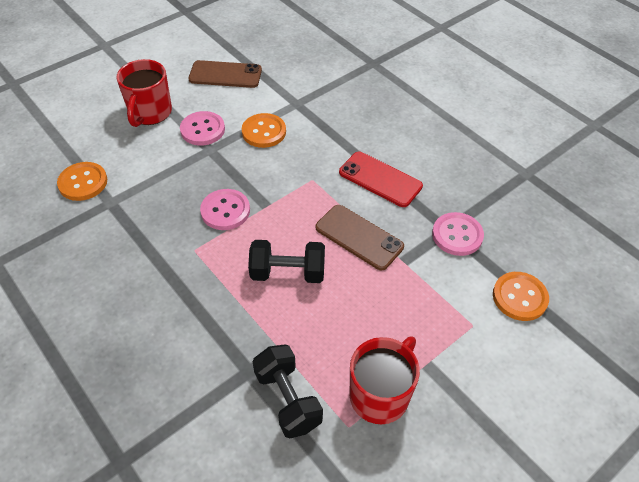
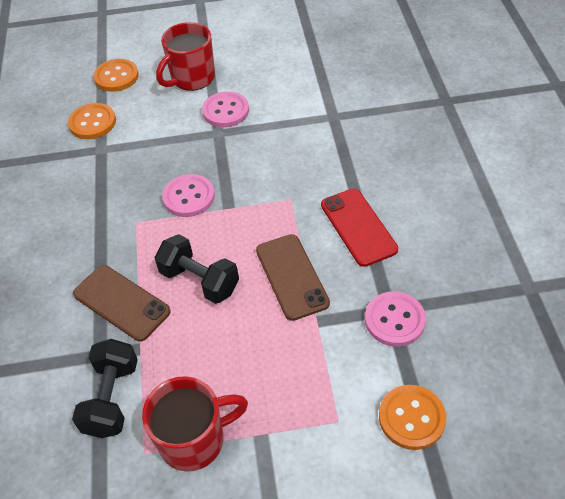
camera: 35 degrees right, 0 degrees up
(225, 75) = (286, 64): brown phone -> brown phone (121, 303)
(264, 132) = (280, 134): orange button -> orange button (116, 77)

